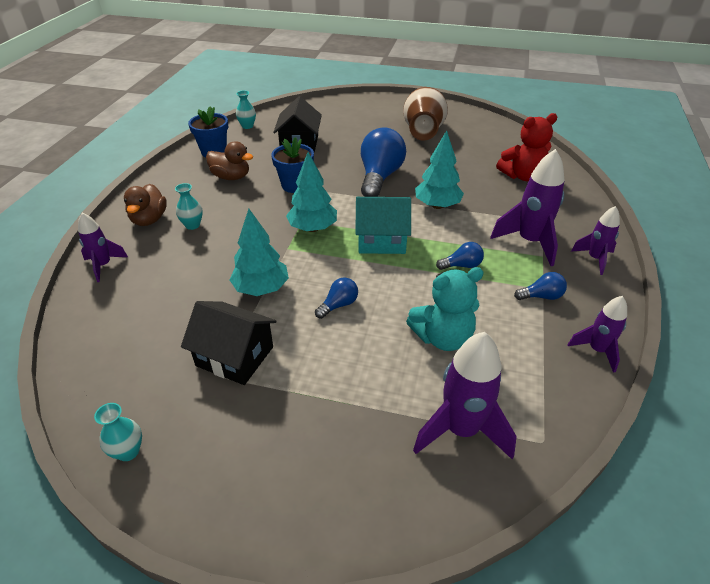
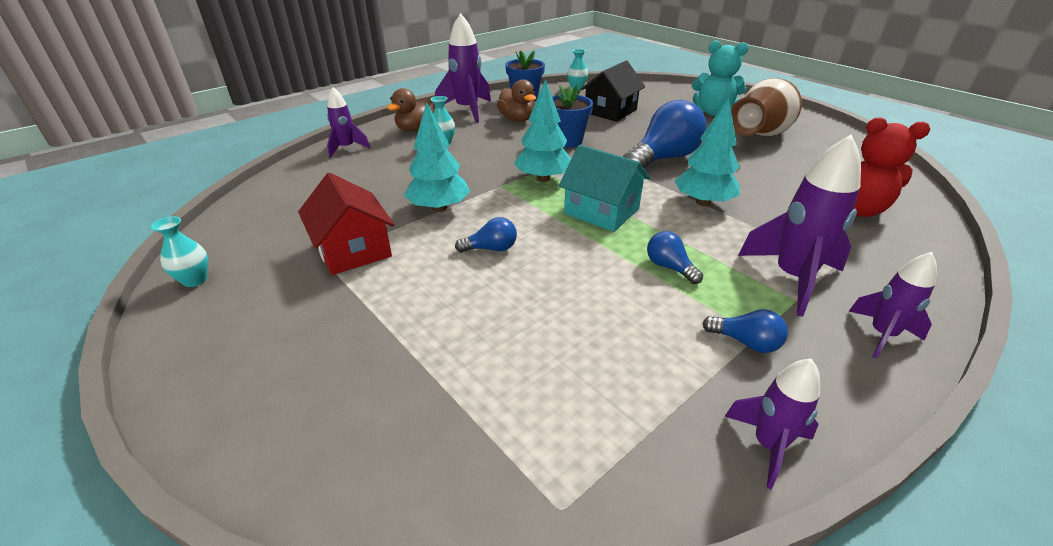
camera: 35 degrees right, 5 degrees down
(235, 356) = (353, 249): black house -> red house
(443, 337) = (565, 326): turquoise teddy bear -> turquoise teddy bear (713, 112)
(461, 265) = (669, 267): blue light bulb -> blue light bulb turned 150 degrees counterclockwise
(461, 430) = (475, 430): purple rocket -> purple rocket (467, 110)

